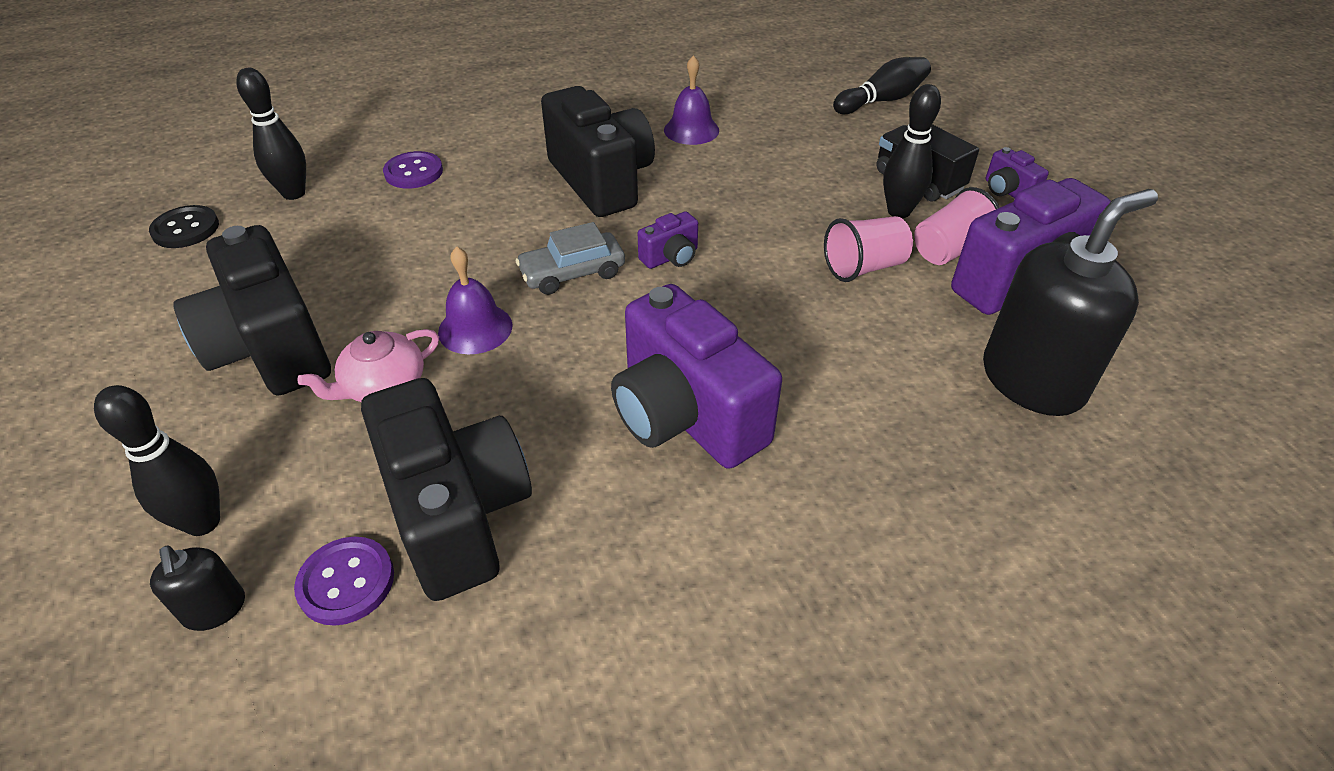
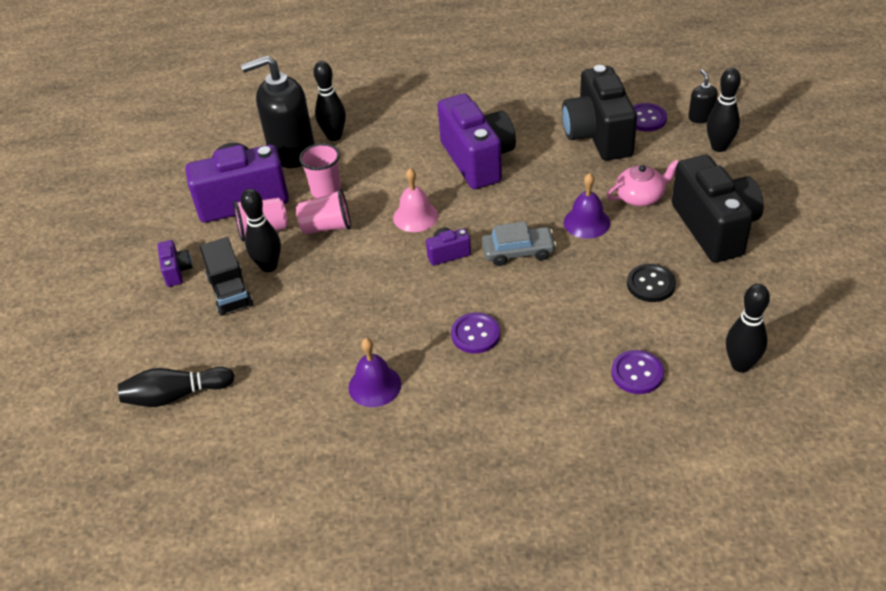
camera: 160 degrees left, 0 degrees up
(186, 229) = (819, 338): black button -> black button (651, 284)
(601, 181) = (475, 334): black camera -> purple button
(743, 300) = (415, 216): none -> pink bell
(910, 319) = (326, 190): none -> pink cup
(986, 426) = (334, 136): none -> black bowling pin

